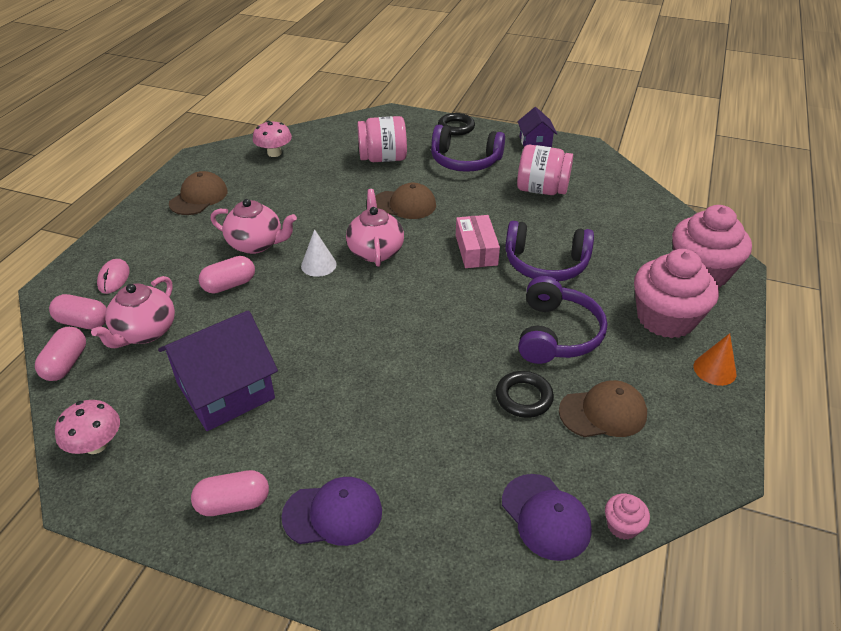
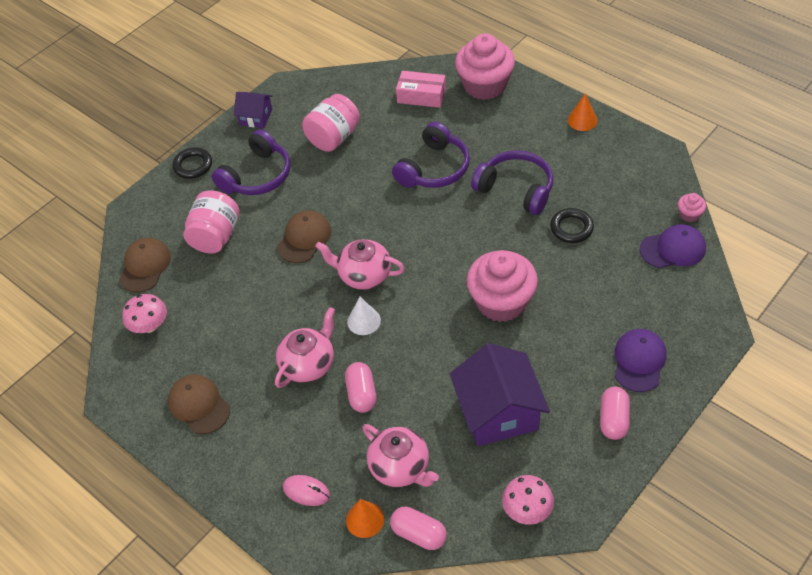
camera: 65 degrees left, 10 degrees up
(83, 322) = (365, 519): pink capsule -> orange cone
(476, 250) = (395, 206): pink box -> pink box (421, 96)
(603, 413) = (599, 191): brown cap -> brown cap (145, 266)
(665, 318) = (524, 124): pink cupcake -> pink cupcake (501, 302)

